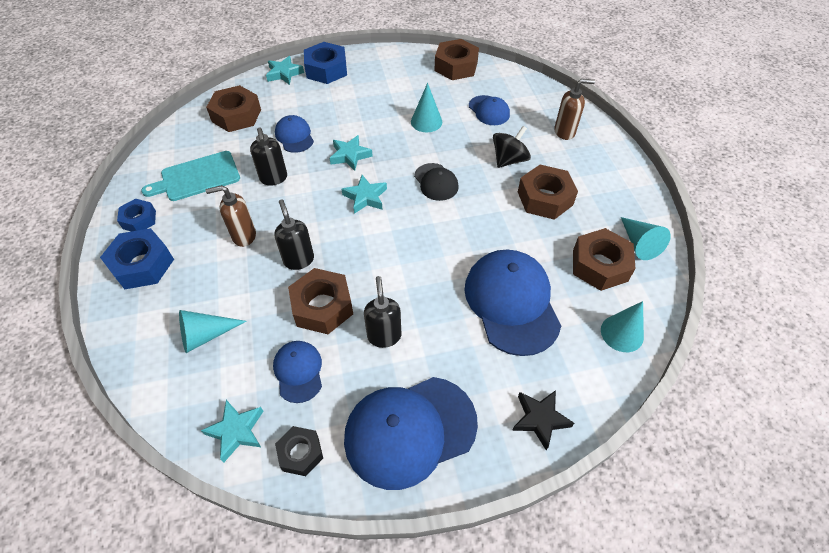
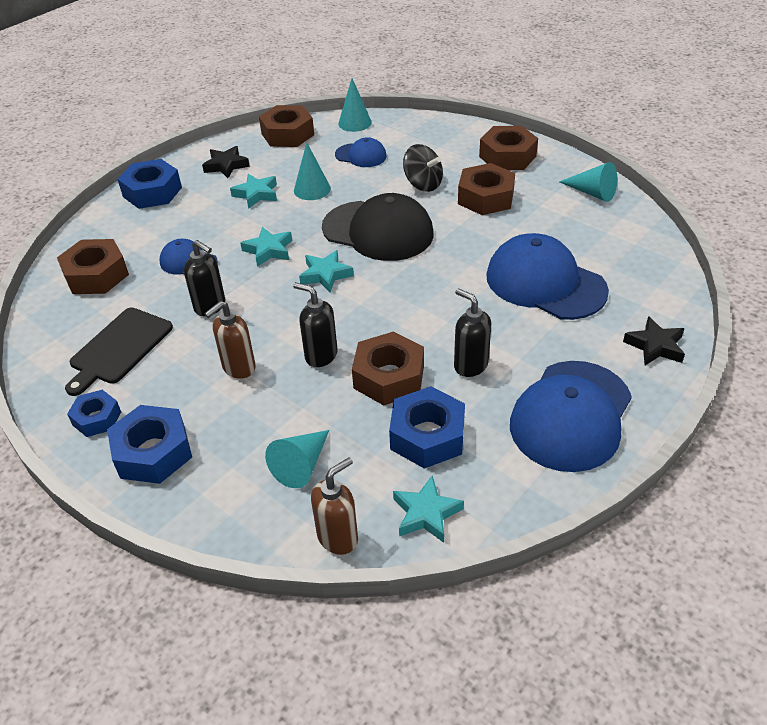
camera: 35 degrees left, 10 degrees down
(197, 177) = (119, 348): turquoise cutting board -> black cutting board
(284, 73) = (107, 215): turquoise star -> turquoise star (256, 194)
(298, 371) = (427, 436): blue cap -> blue nut
(300, 453) = (503, 489): black nut -> none
(390, 72) = (226, 165): none -> black star
(436, 182) = (378, 231): black cap -> black cap, size x1.94
(509, 160) = (423, 184): black spinning top -> black spinning top turned 120 degrees clockwise
(564, 132) = (446, 142): brown soap dispenser -> brown soap dispenser (338, 537)
(599, 265) = (580, 222): brown nut -> brown nut (507, 156)
(622, 333) = (647, 257): turquoise cone -> turquoise cone (354, 123)

